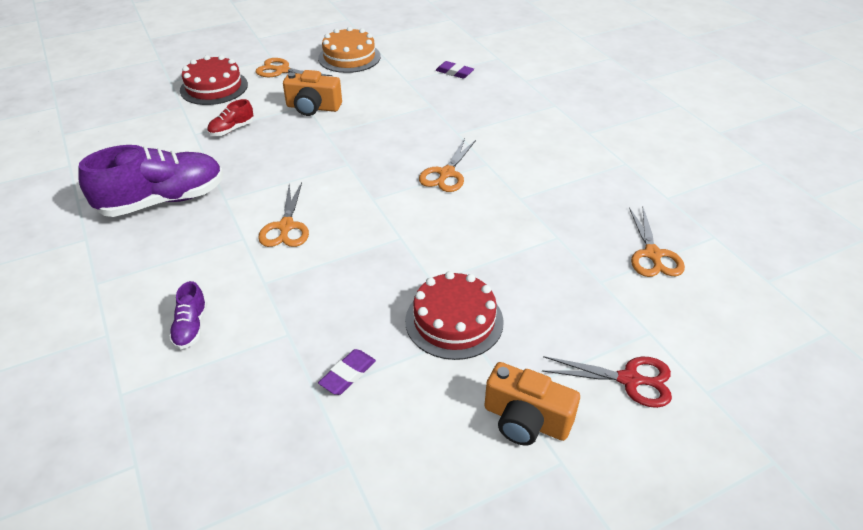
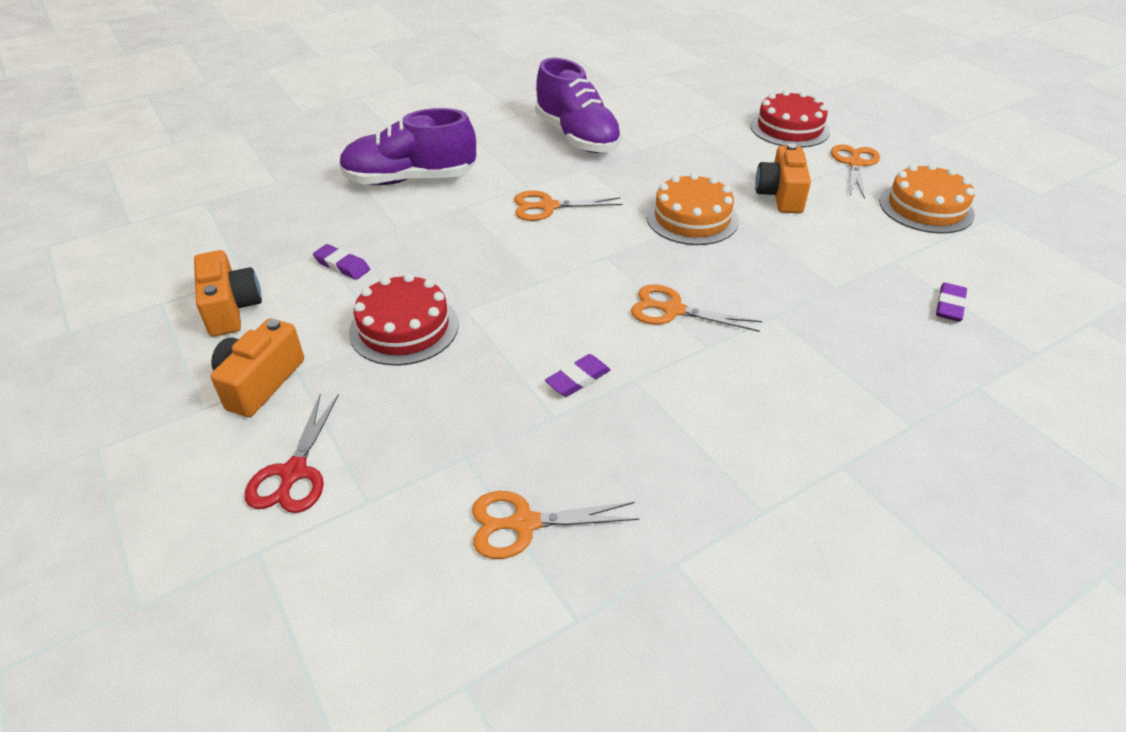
camera: 85 degrees right, 0 degrees up
(191, 327) = (410, 179): purple shoe -> purple shoe, size x2.23
(232, 129) = (710, 152): red shoe -> none
(331, 151) = (692, 218): none -> orange cake
(409, 467) = (231, 309): none -> orange camera
(519, 223) = (578, 379): none -> purple eraser

